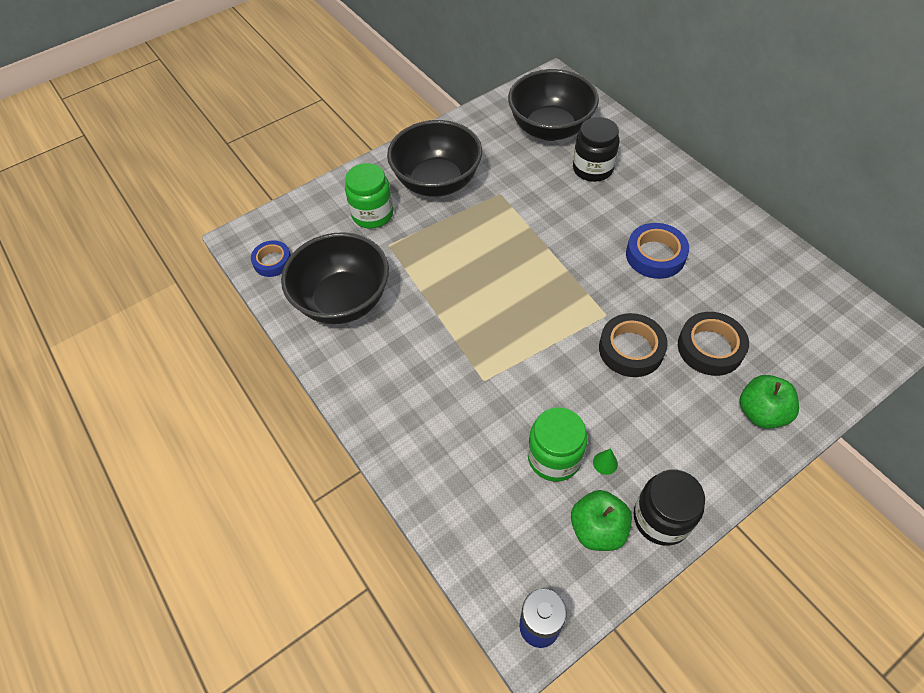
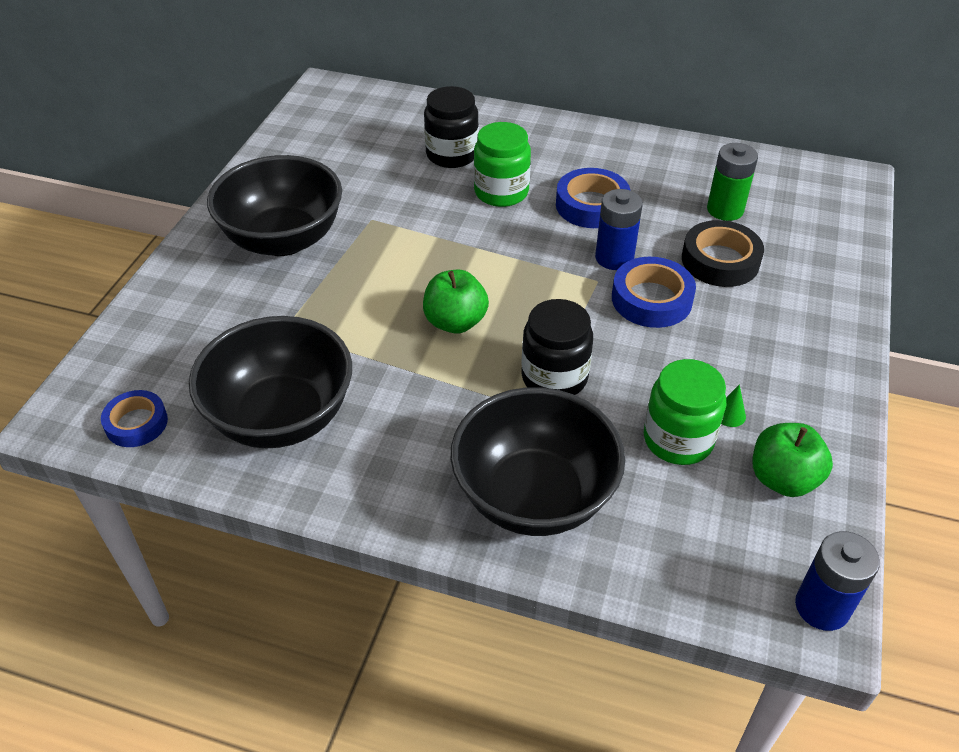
camera: 40 degrees left, 10 degrees down
(372, 214) = (231, 308): green jar -> green jar (501, 192)
(550, 129) = (368, 136): black bowl -> black bowl (534, 496)
(631, 349) = (651, 299): black tape -> blue tape
(634, 304) = (614, 258): none -> blue battery
(661, 518) = (826, 432): black jar -> black jar (554, 377)
(754, 309) = (725, 210): none -> green battery
(761, 412) = (815, 292): green apple -> green apple (455, 322)

